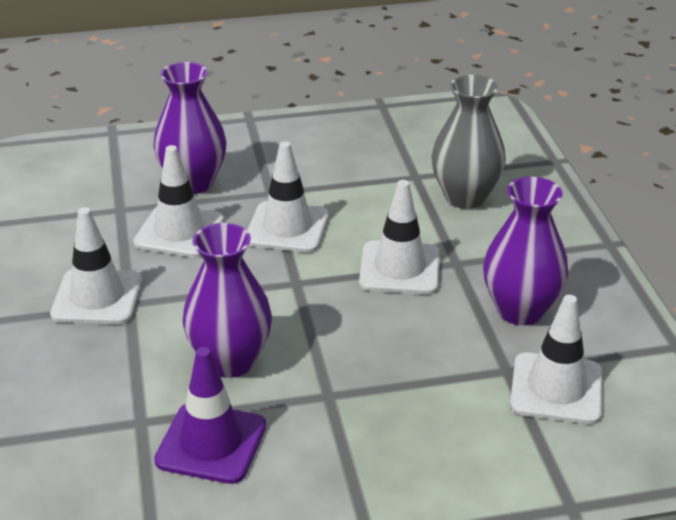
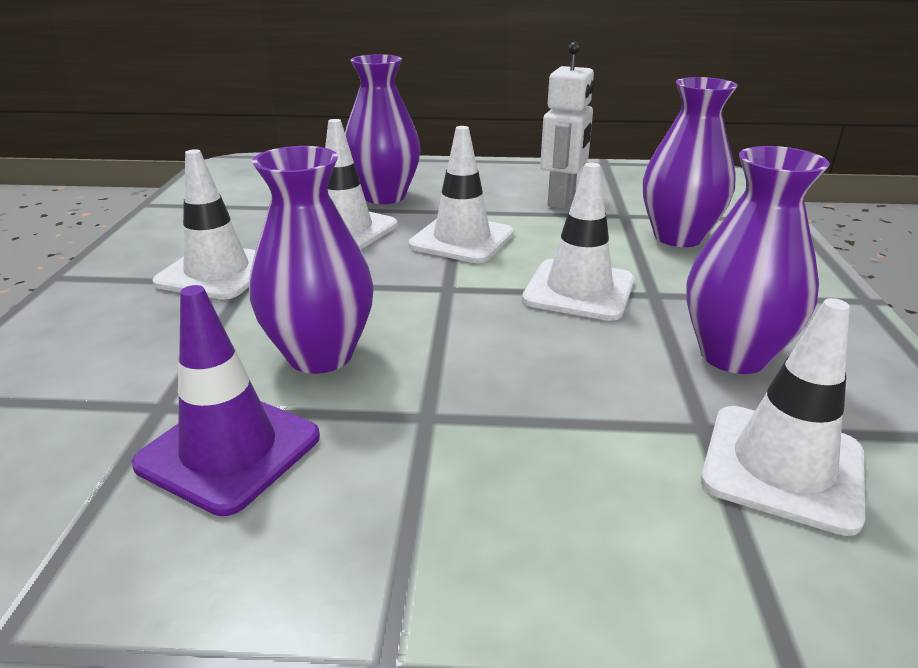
camera: 15 degrees right, 5 degrees down
(357, 165) = (562, 200): none -> white robot
(465, 197) = (678, 237): grey vase -> purple vase

